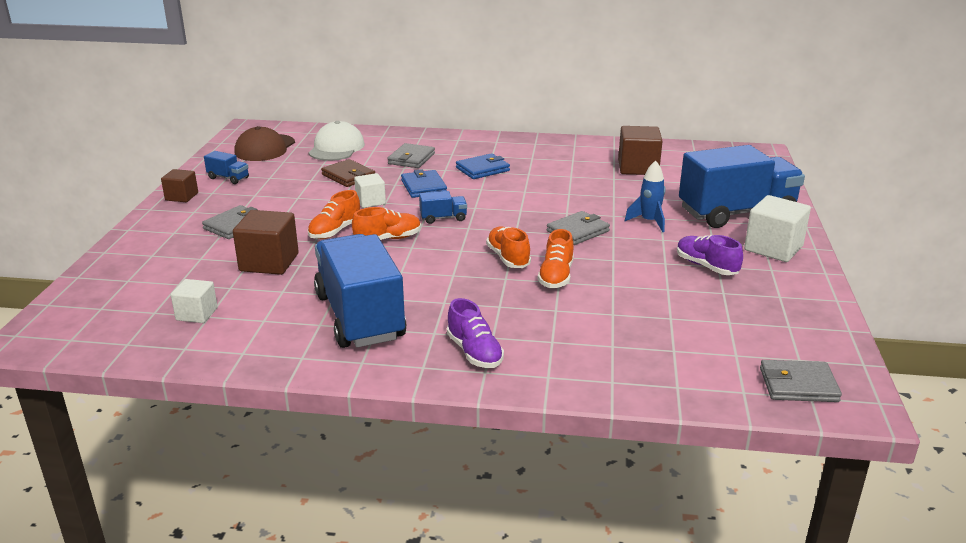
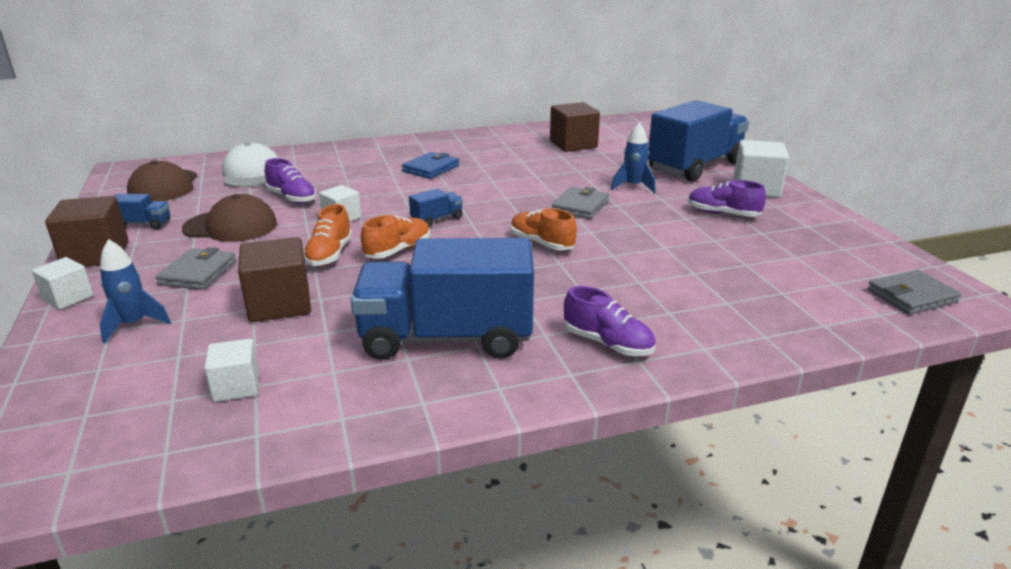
camera: 25 degrees left, 0 degrees up
(143, 226) = (68, 298): none -> white cube
(168, 254) = (134, 324): none -> blue rocket
(181, 196) = (96, 255): brown cube -> brown cube, size x1.66
(285, 192) = (231, 226): none -> brown cap
(348, 176) = (292, 198): brown wallet -> purple shoe
(360, 316) = (447, 338): blue truck -> blue truck turned 45 degrees counterclockwise
(411, 159) = (346, 170): grey wallet -> none
(423, 187) = (386, 194): blue wallet -> none
(556, 276) = (605, 250): orange shoe -> none

